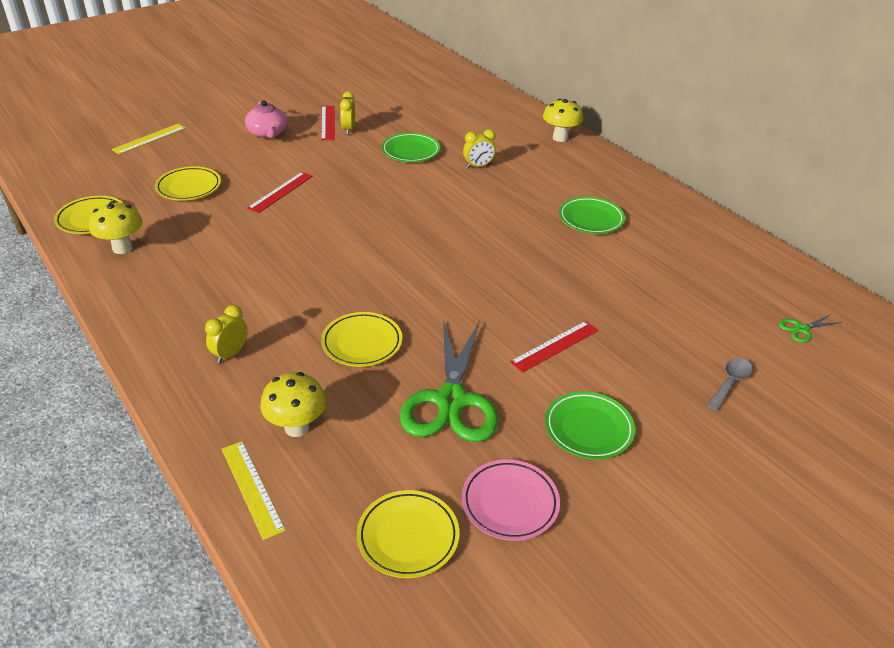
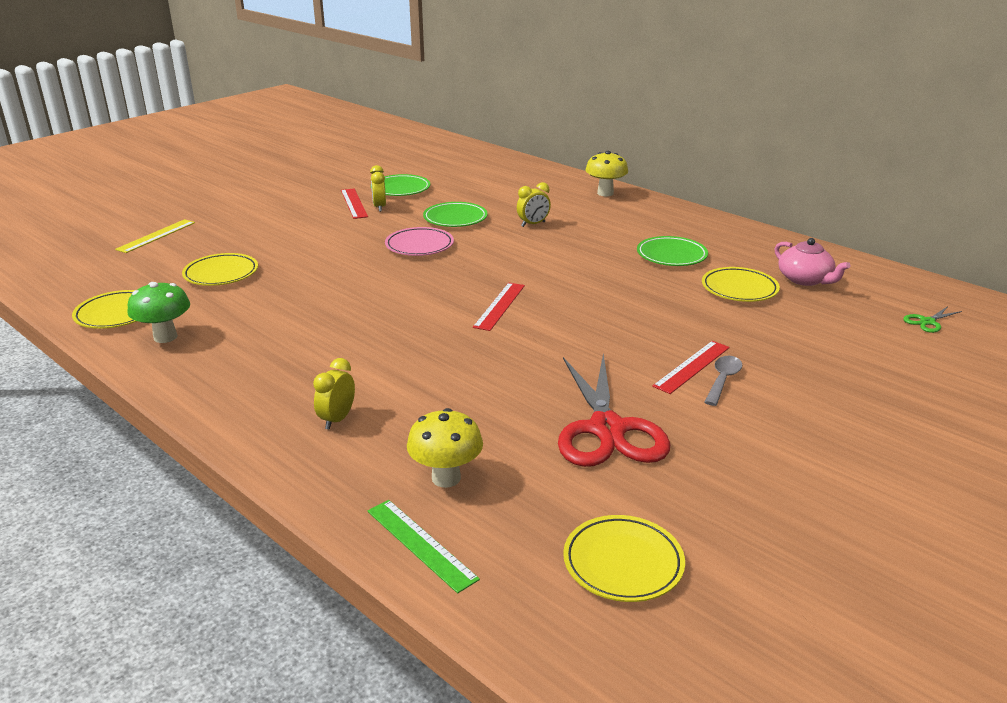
camera: 10 degrees left, 10 degrees down
(122, 248) = (165, 337): yellow mushroom -> green mushroom
(252, 488) = (421, 544): yellow ruler -> green ruler
(268, 133) = (291, 218): pink teapot -> pink teapot (805, 279)
(281, 192) = (329, 267): red ruler -> red ruler (499, 306)
(362, 343) = (483, 390): yellow plate -> yellow plate (739, 289)
(451, 401) = (607, 429): green scissors -> red scissors
(510, 503) = (718, 513): pink plate -> pink plate (419, 246)
(588, 428) = (765, 434): green plate -> green plate (400, 189)
(730, 383) = (885, 375): grey spoon -> grey spoon (723, 380)

